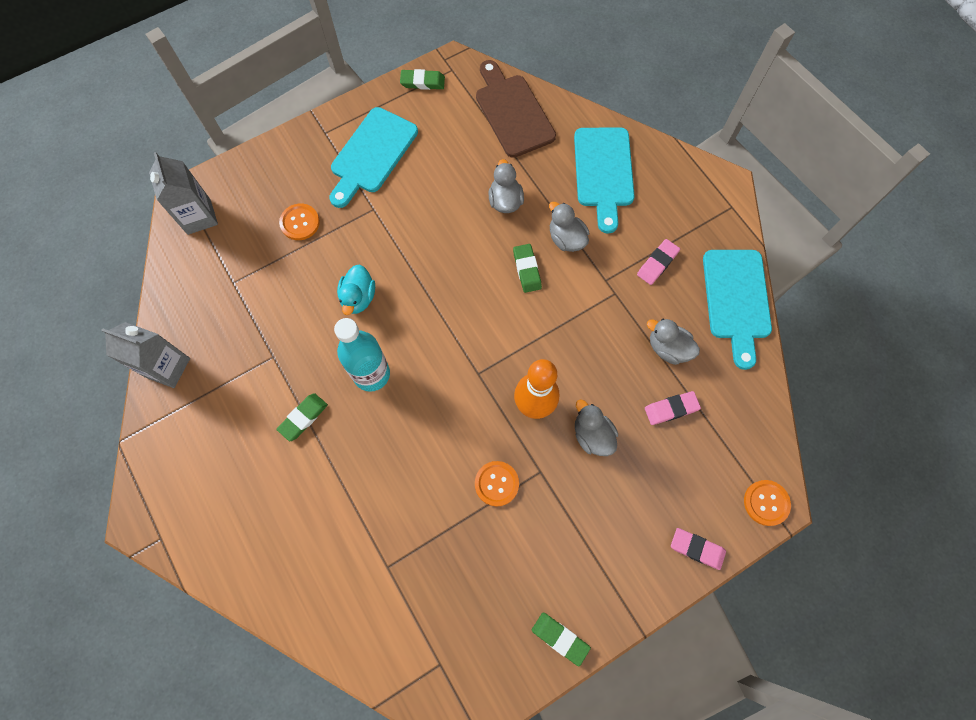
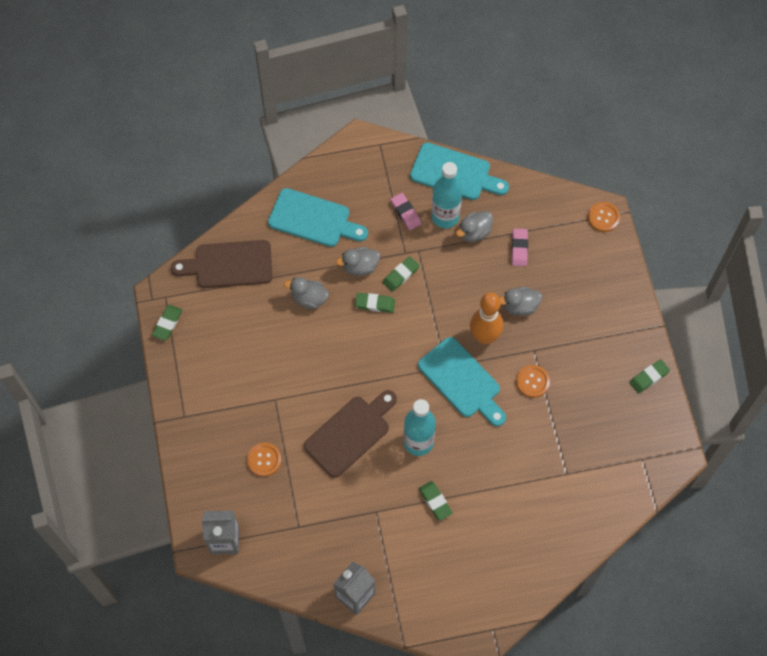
camera: 70 degrees left, 5 degrees down
(358, 298) = (350, 433): turquoise duck -> brown cutting board
(371, 154) = (222, 385): turquoise cutting board -> turquoise cutting board (462, 381)
(575, 285) = (401, 275): none -> green eraser
(673, 308) = (445, 217): none -> turquoise bottle
(697, 549) = (619, 272): pink eraser -> none

